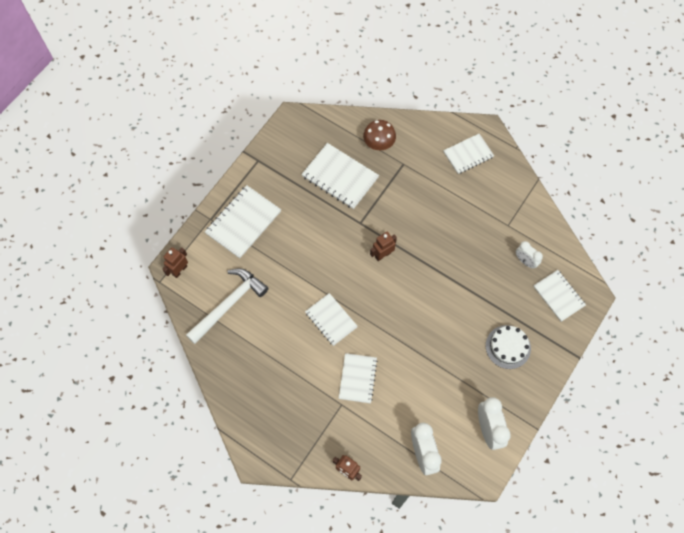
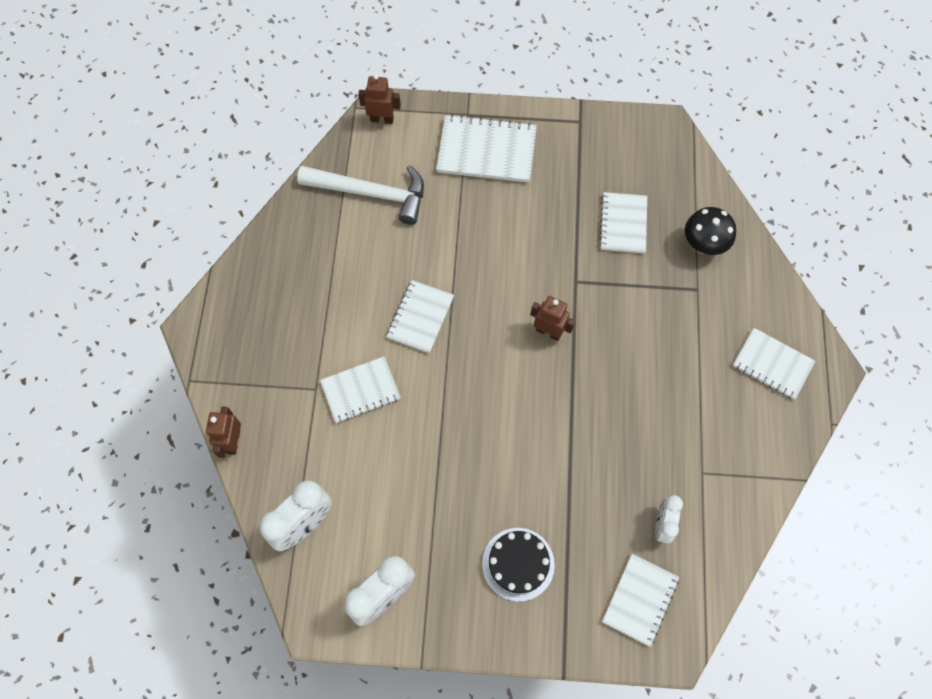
camera: 60 degrees right, 0 degrees up
(340, 177) = (623, 224): white notebook -> white notebook, size x0.66
(379, 144) = (703, 245): brown mushroom -> black mushroom
(508, 347) = (518, 564): white cake -> black cake

